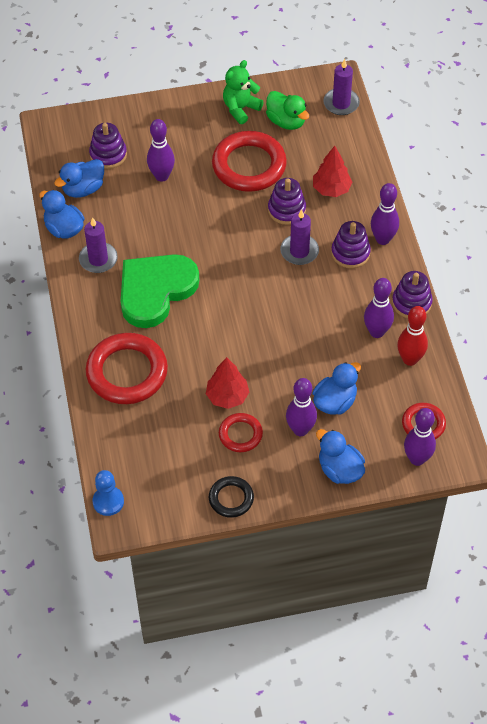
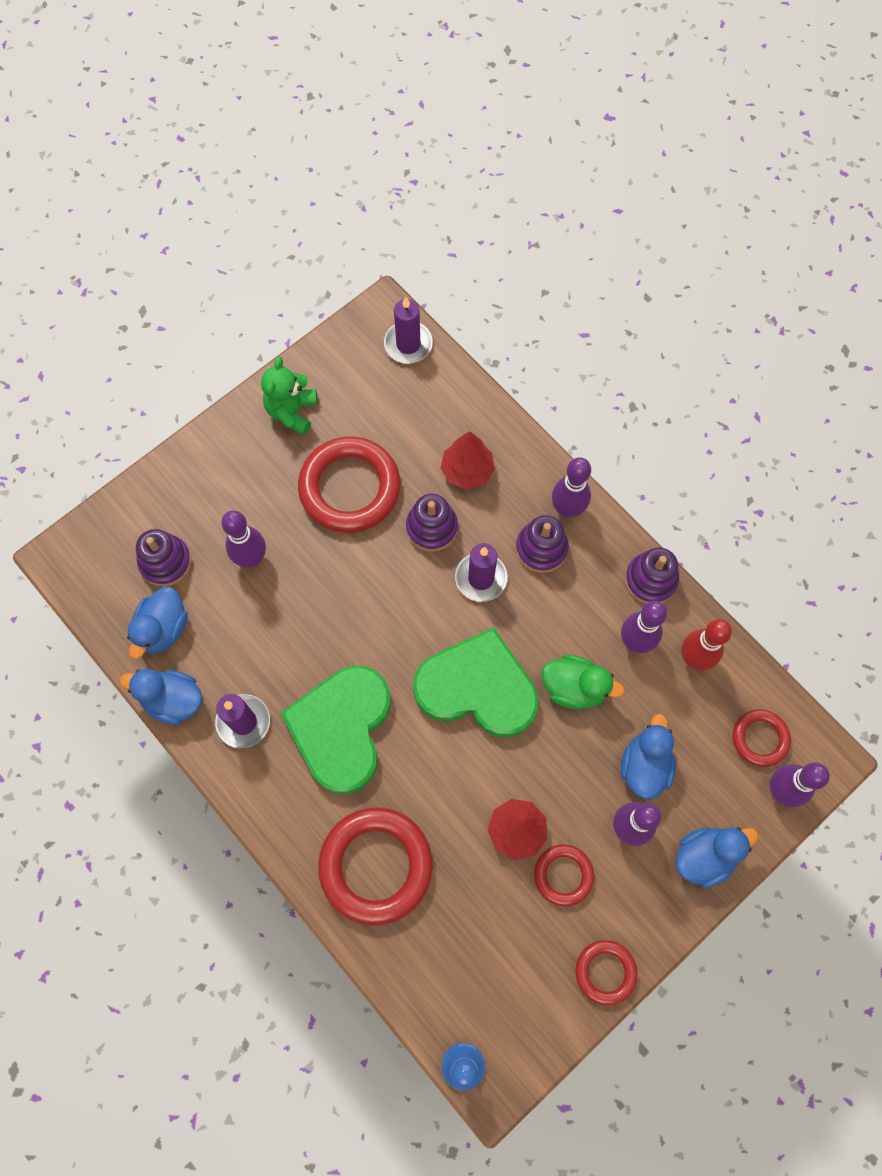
camera: 30 degrees left, 15 degrees up
(231, 498) = (605, 972): black ring -> red ring
(255, 309) = (477, 688): none -> green heart
(286, 121) = (358, 402): green duck -> green duck (574, 687)
(339, 470) = (704, 856): blue duck -> blue duck turned 135 degrees clockwise

